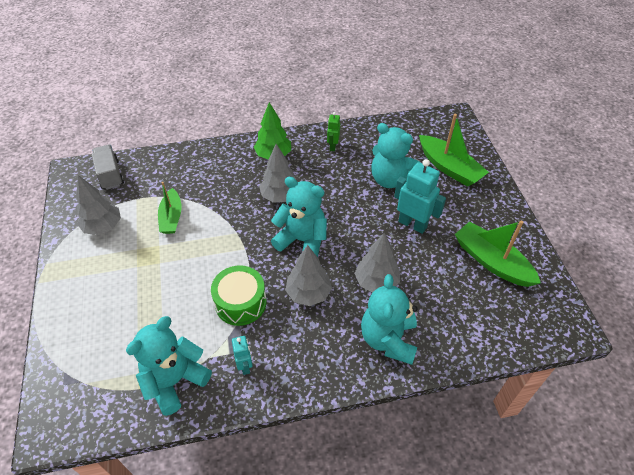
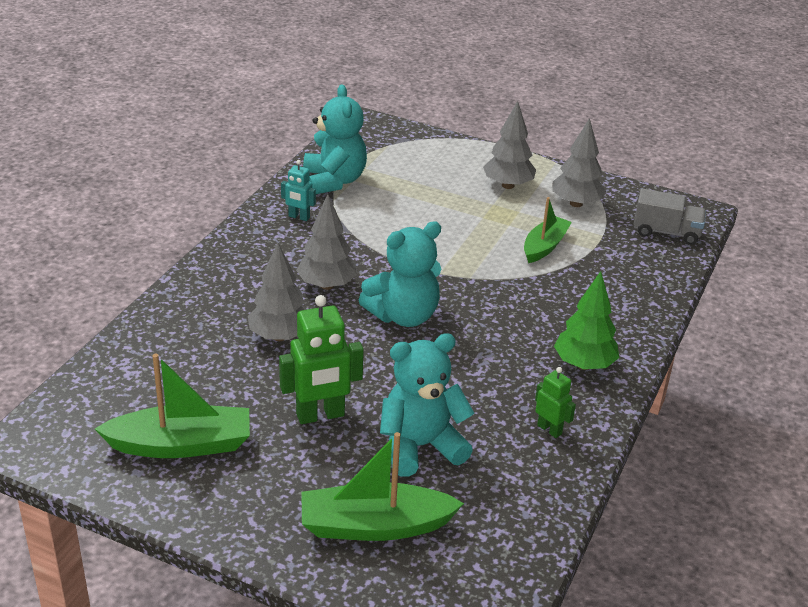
camera: 125 degrees right, 15 degrees down
(171, 217) = (544, 246): green boat -> green boat turned 90 degrees clockwise
(240, 302) = (370, 242): green drum -> none
(280, 196) = (496, 333): grey tree -> grey tree (508, 185)
(388, 339) = (207, 305): turquoise teddy bear -> none
(412, 224) = (320, 415): turquoise robot -> green robot

